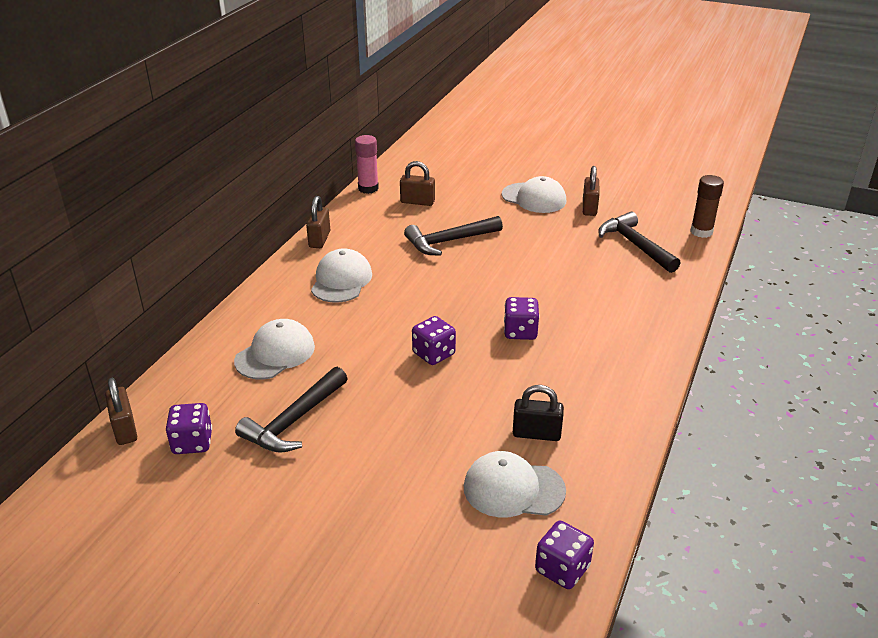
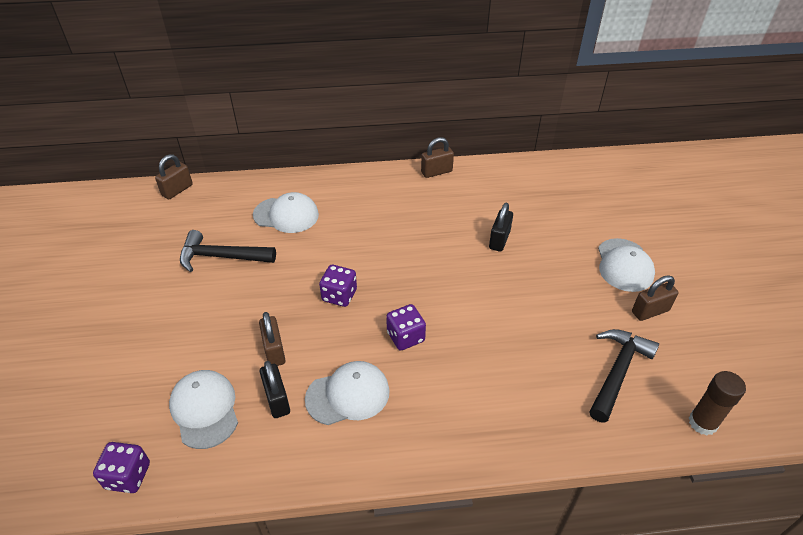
camera: 60 degrees right, 10 degrees up
(192, 442) = (178, 222): purple dice -> none
(341, 280) = (394, 206): white cap -> white cap (348, 395)
(368, 188) = (531, 163): pink glue stick -> none
(417, 202) = (540, 197): brown padlock -> brown padlock (274, 351)
(449, 241) = (499, 240): black hammer -> black padlock

